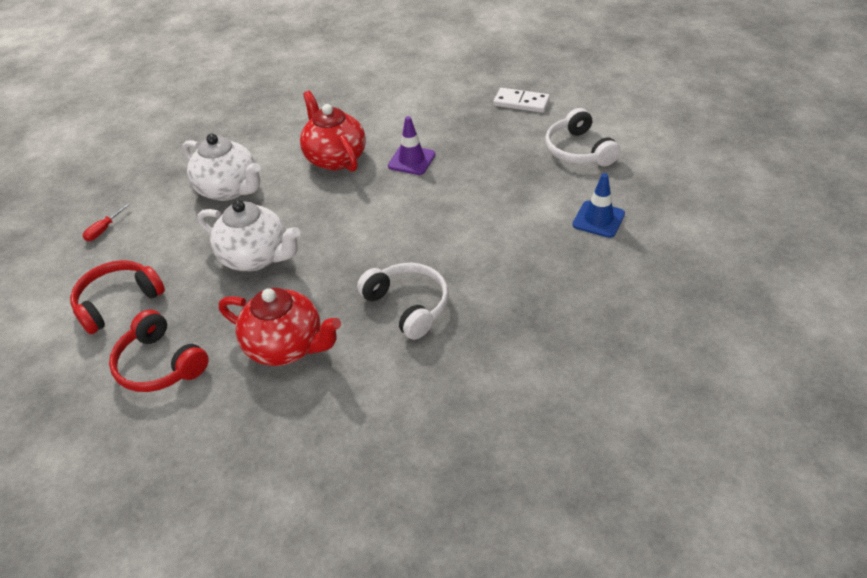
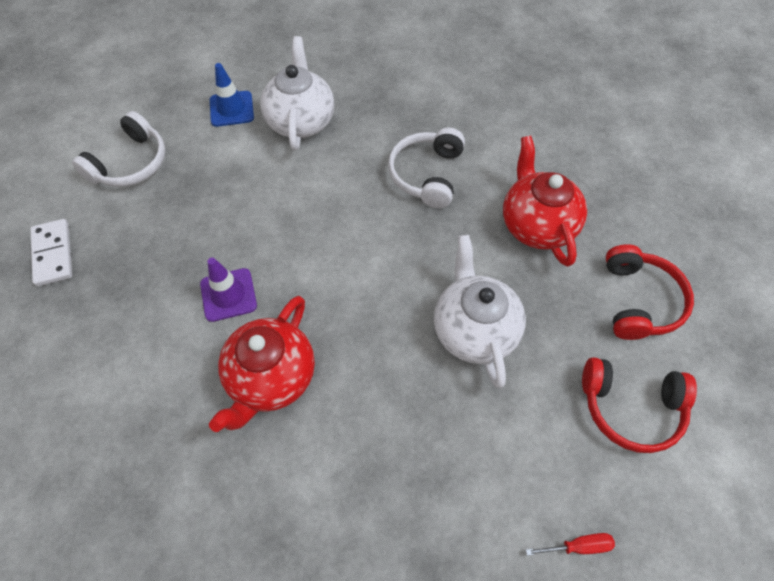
camera: 130 degrees left, 15 degrees up
(229, 189) = (405, 455): white teapot -> white teapot (301, 121)

